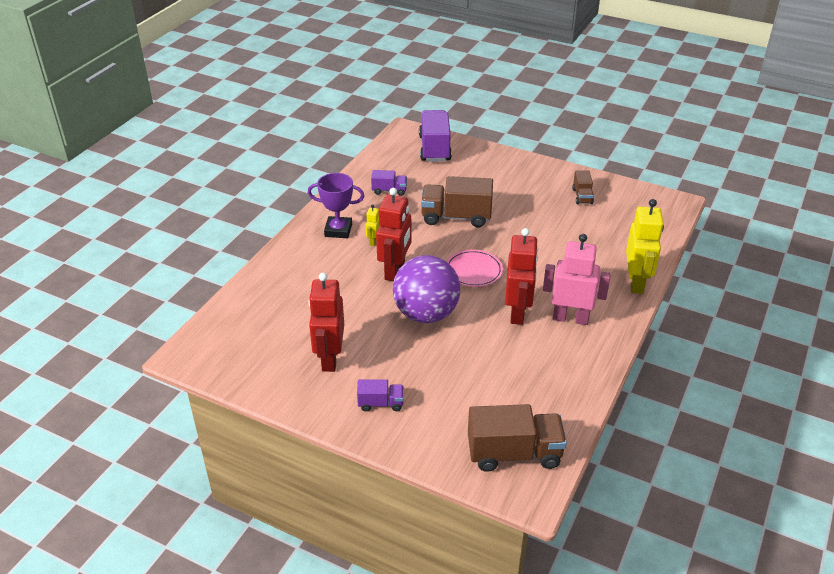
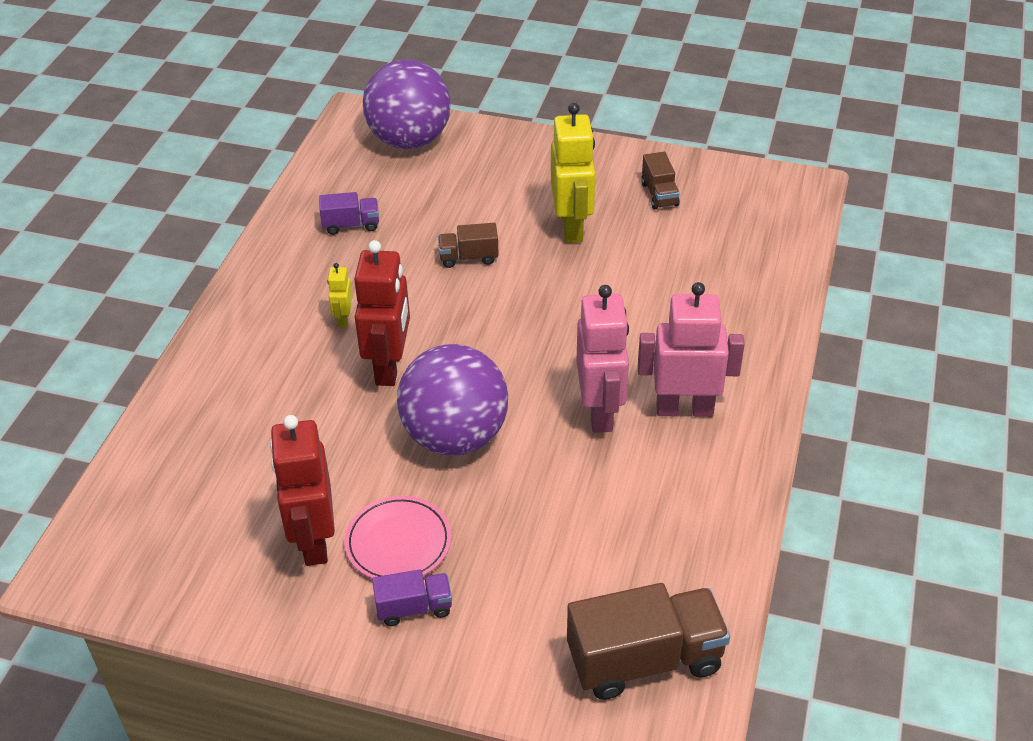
camera: 10 degrees left, 5 degrees up
(338, 230) = (281, 307): purple trophy -> none
(434, 148) = (409, 140): purple truck -> purple ball
(456, 217) = (468, 257): brown truck -> brown truck, size x0.52
(473, 271) = (516, 349): pink plate -> pink plate (398, 542)
(517, 313) = (600, 412): red robot -> pink robot
(636, 282) = (772, 332): yellow robot -> yellow robot (572, 227)

